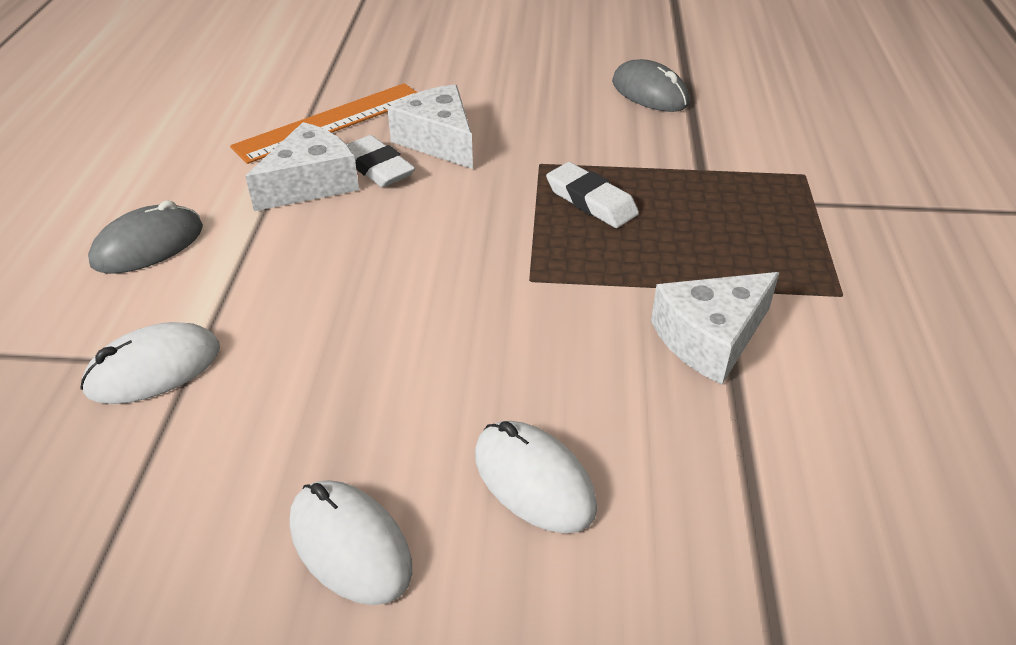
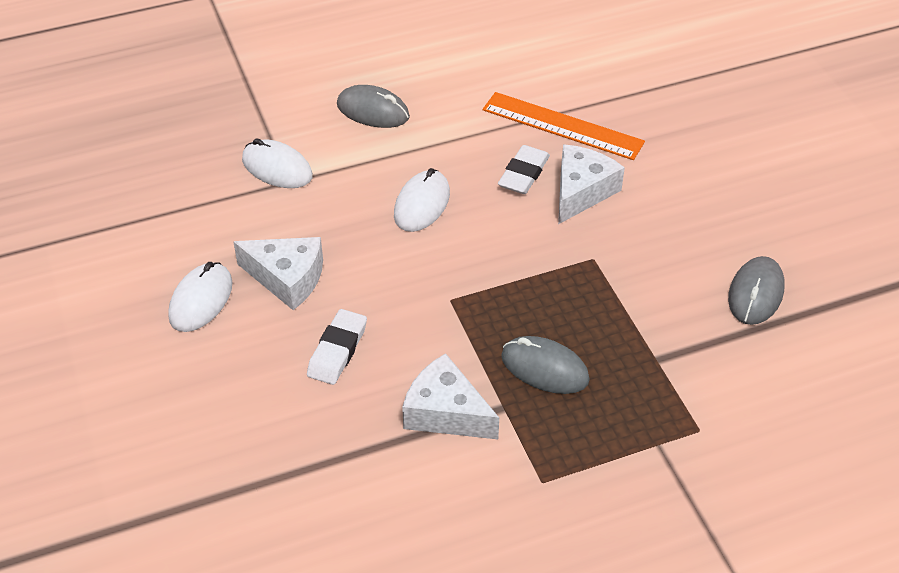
camera: 65 degrees right, 5 degrees up
(311, 183) = (482, 150): white cheese -> white cheese (287, 278)
(534, 480) = (277, 359): white mouse -> white mouse (422, 204)
(591, 201) = (563, 303): white eraser -> white eraser (337, 350)
(678, 242) = (544, 368): none -> grey mouse

